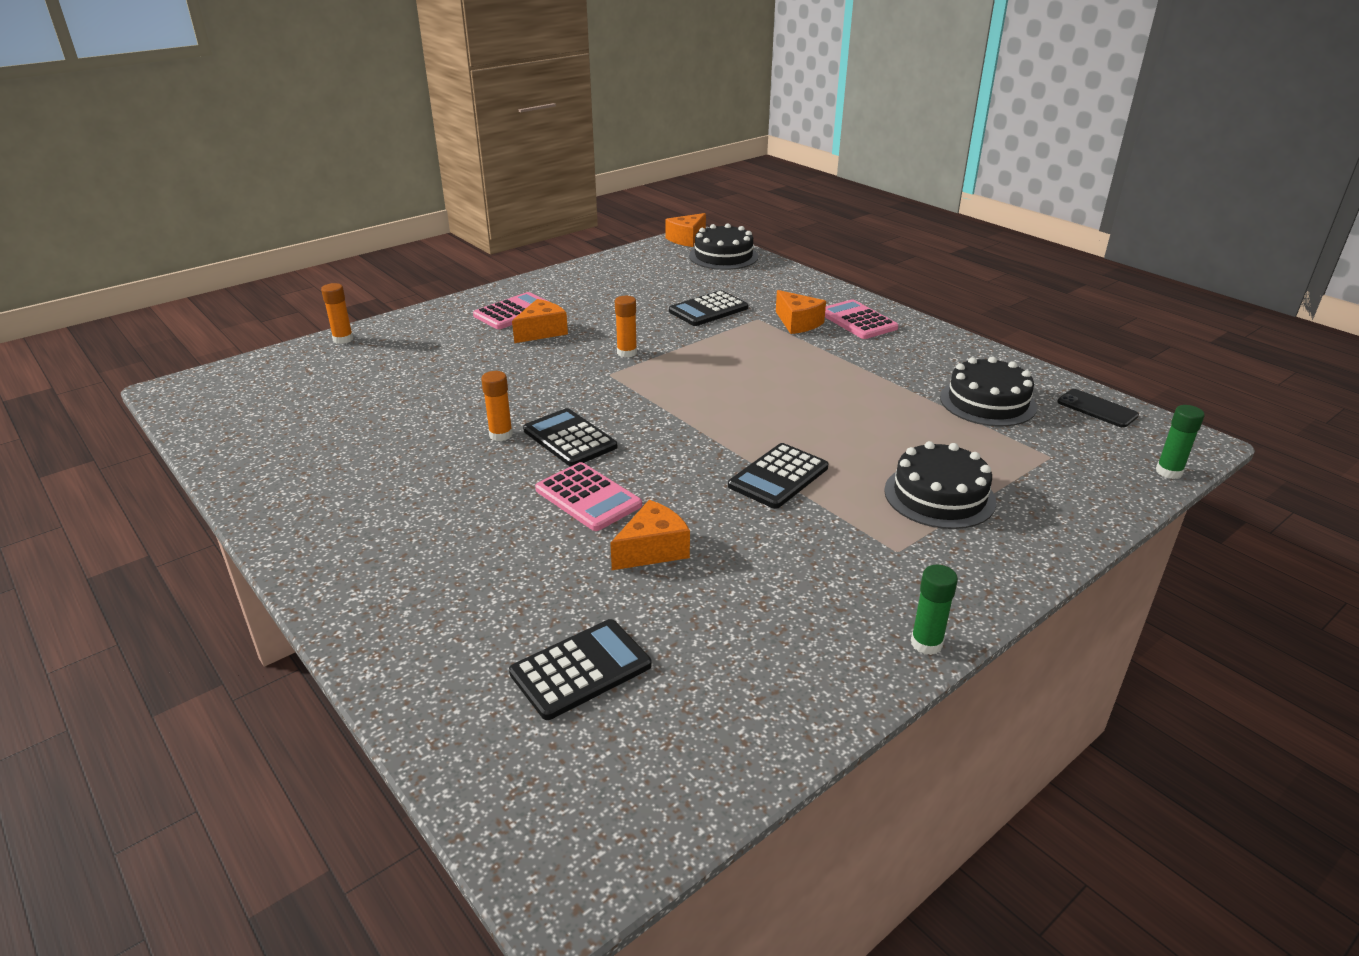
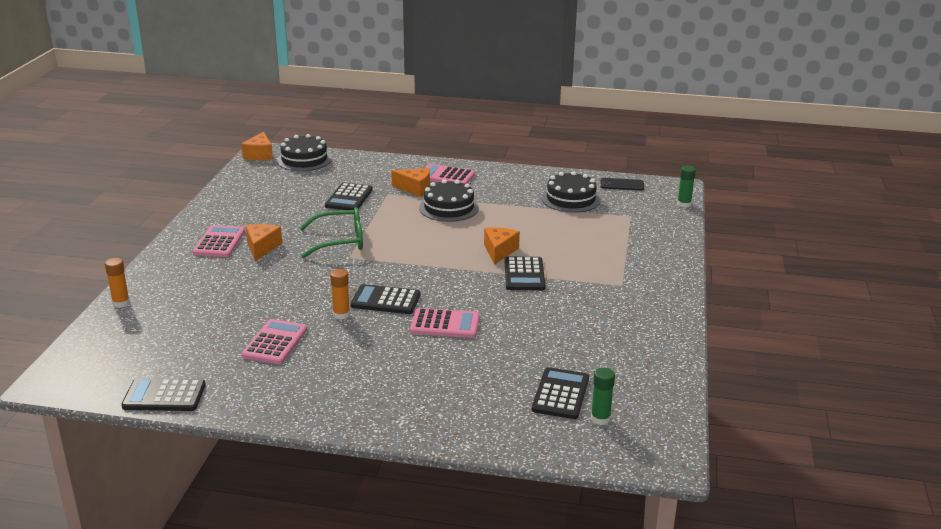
camera: 40 degrees left, 5 degrees down
(222, 446) = (164, 396): none -> black calculator
(394, 437) = (275, 342): none -> pink calculator
(627, 353) = (340, 241): orange glue stick -> green glasses
(652, 550) = (515, 333): orange cheese -> orange cheese (499, 251)
(926, 643) = (680, 316): green glue stick -> green glue stick (600, 419)
(939, 496) = (607, 253): black cake -> black cake (449, 208)

